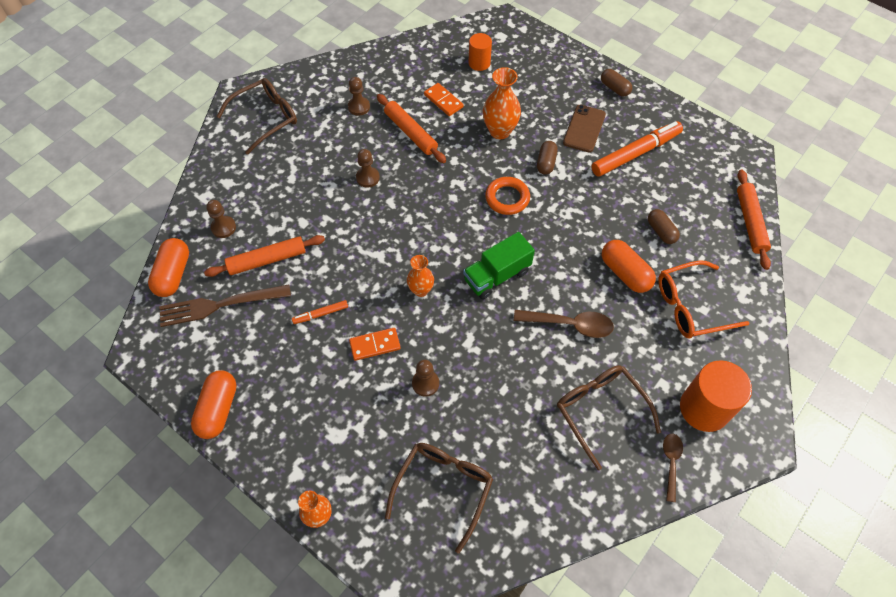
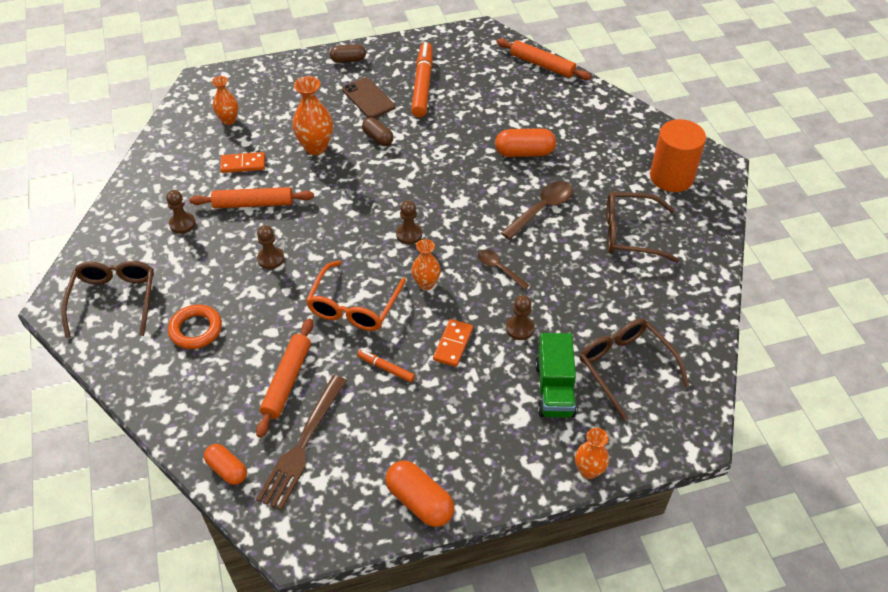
camera: 55 degrees left, 10 degrees down
(173, 274) = (227, 469): orange capsule -> orange capsule, size x0.66
(223, 227) = (212, 399): brown pawn -> brown pawn (409, 234)
(320, 314) = (386, 368): orange marker -> orange marker turned 105 degrees clockwise
(479, 63) = (228, 120): orange cylinder -> orange vase
(497, 275) = (457, 227): green truck -> green truck (554, 389)
(507, 198) = (388, 180): orange ring -> orange ring (196, 330)
(661, 231) = (506, 113): brown capsule -> none
(671, 463) = (700, 219): brown spoon -> brown spoon (499, 268)
(690, 306) = (584, 135): orange glasses -> orange glasses (354, 306)

